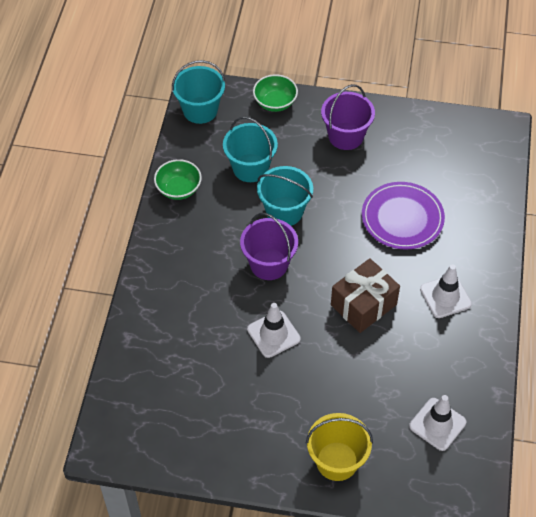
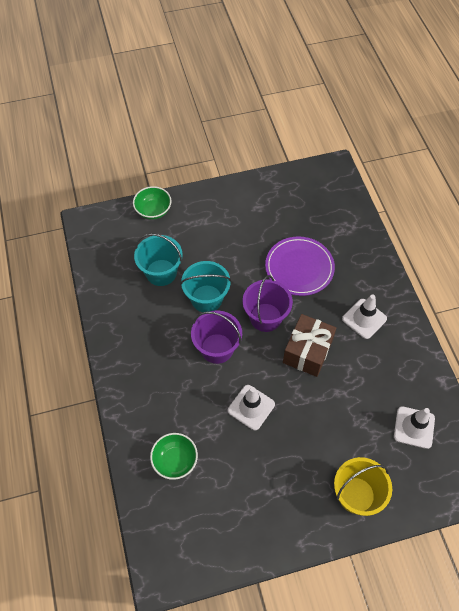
camera: 25 degrees left, 5 degrees up
(178, 189) = (111, 313): green bowl -> green bowl (175, 460)
(200, 110) = (96, 239): turquoise bucket -> none
(346, 136) = (222, 217): purple bucket -> purple bucket (265, 317)

